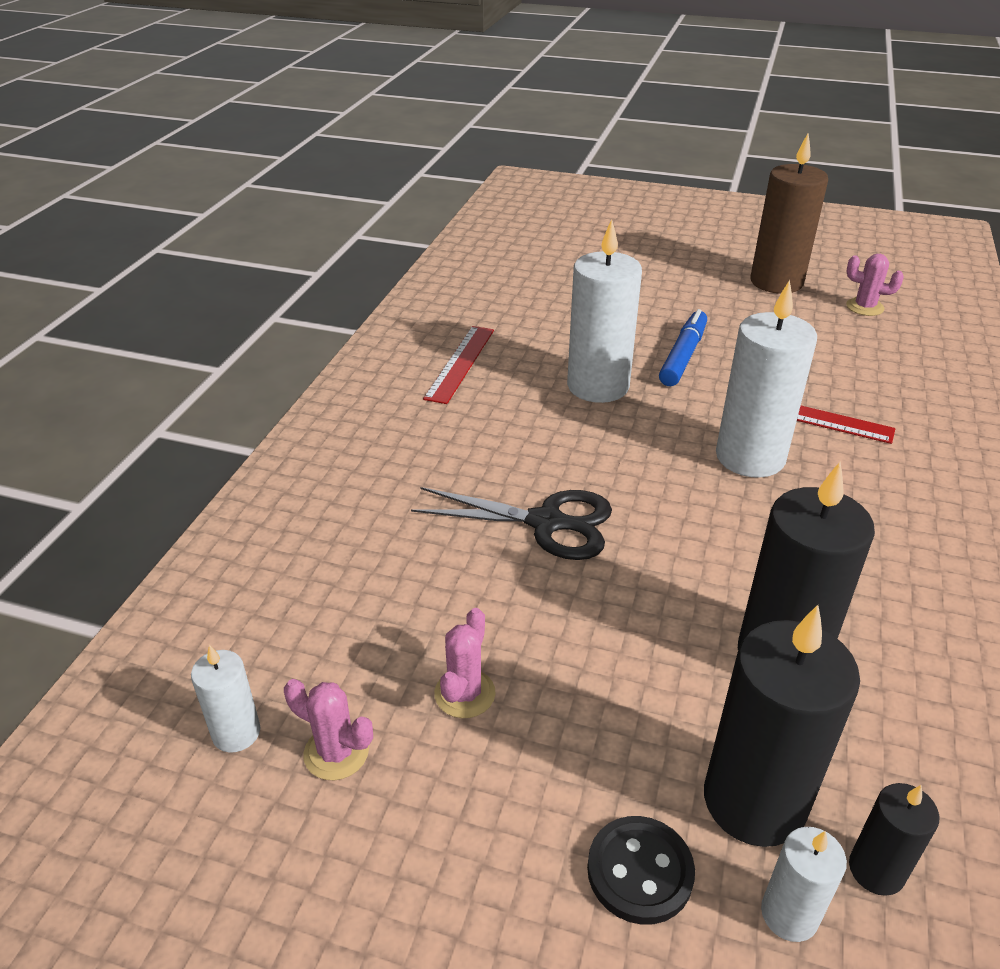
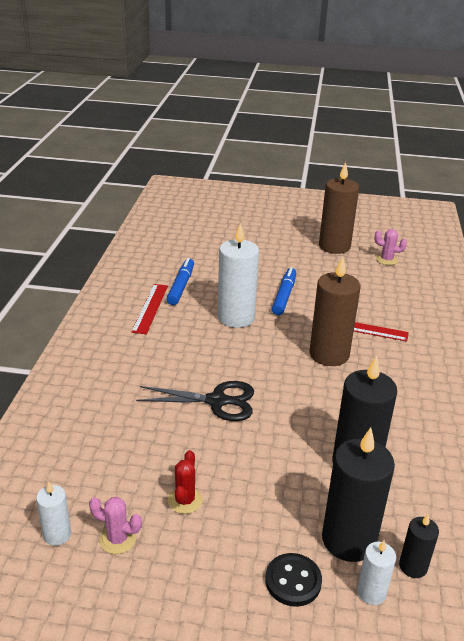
camera: 10 degrees left, 5 degrees down
(464, 693) = (185, 500): pink cactus -> red cactus
(515, 332) = (181, 286): none -> blue marker
(750, 457) = (329, 354): white candle -> brown candle

